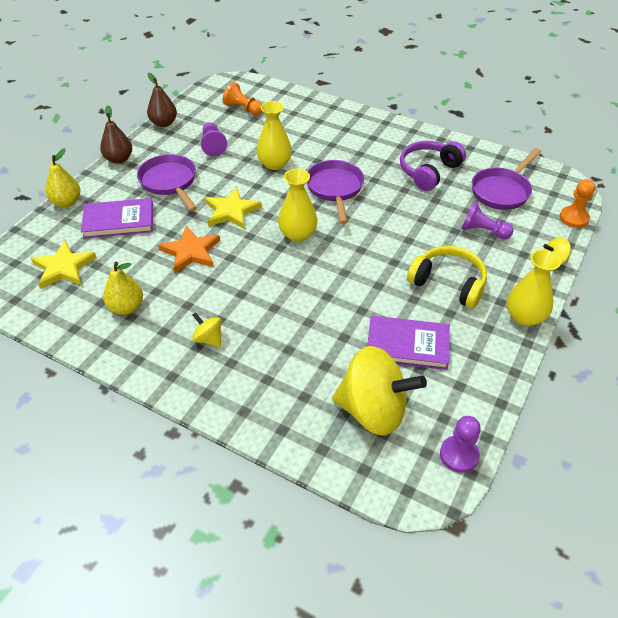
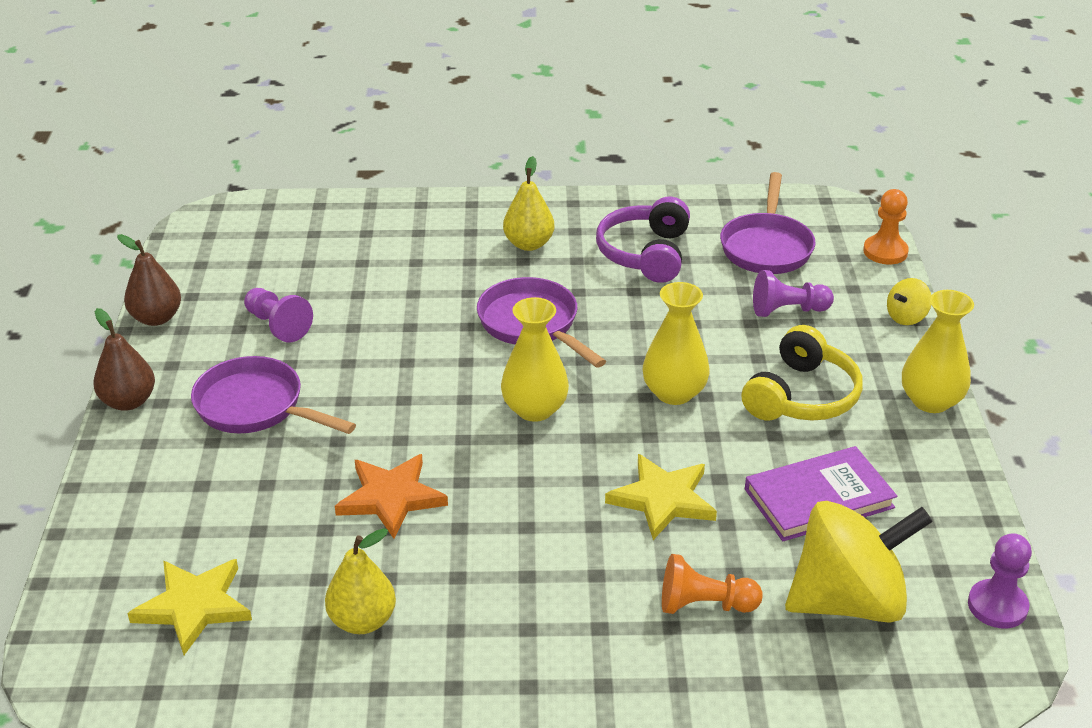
camera: 30 degrees left, 10 degrees down
(67, 202) = (97, 503): yellow pear -> yellow pear (529, 244)
(119, 221) = (223, 498): purple book -> none
(208, 339) = (536, 610): yellow spinning top -> none
(231, 211) = (401, 414): yellow star -> yellow star (663, 499)
(243, 109) = (276, 252): orange pawn -> orange pawn (704, 605)
(274, 164) = (406, 320): yellow vase -> yellow vase (674, 393)
(448, 283) = (802, 396): yellow headphones -> yellow headphones turned 120 degrees clockwise

